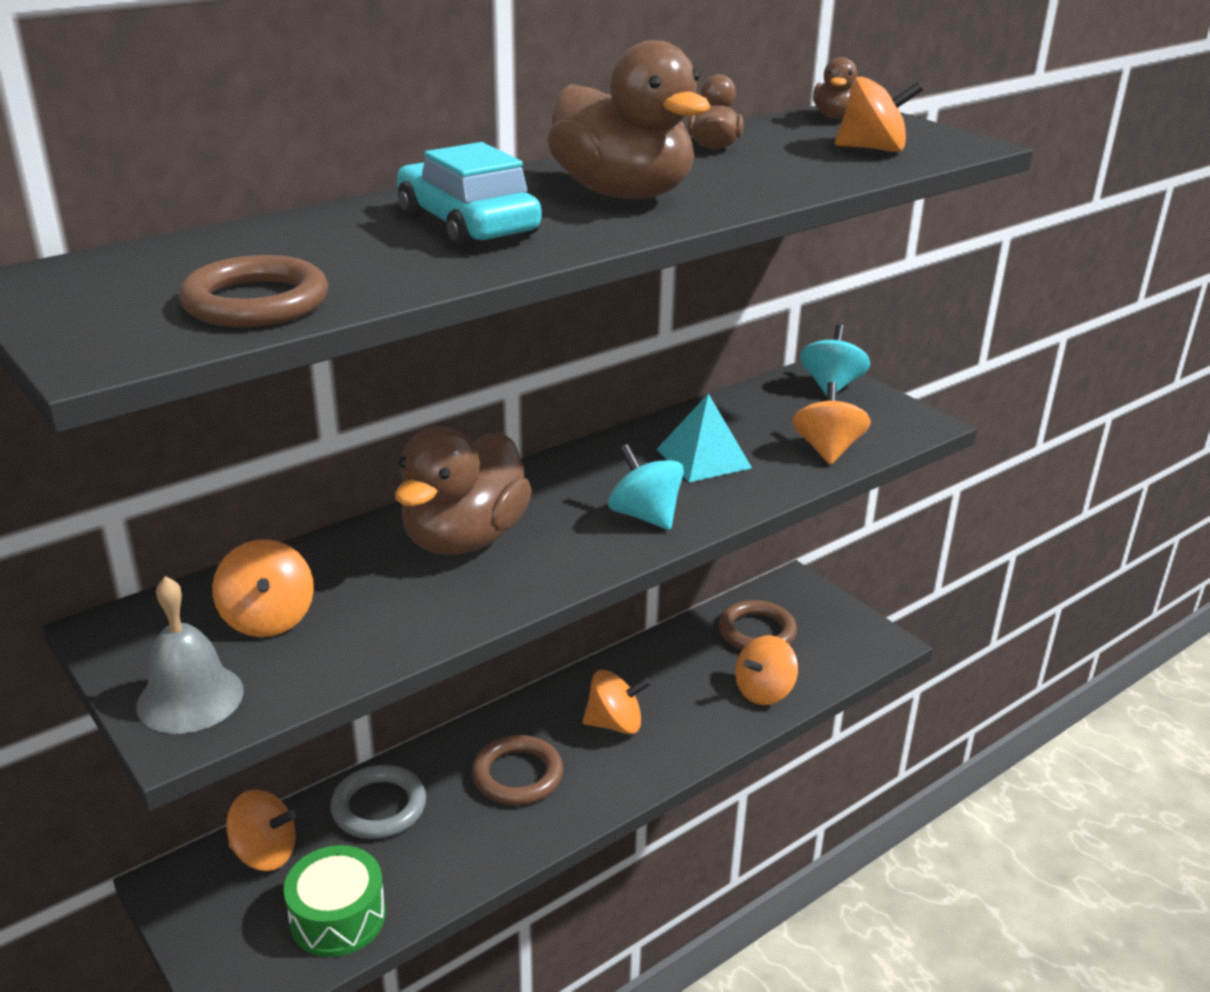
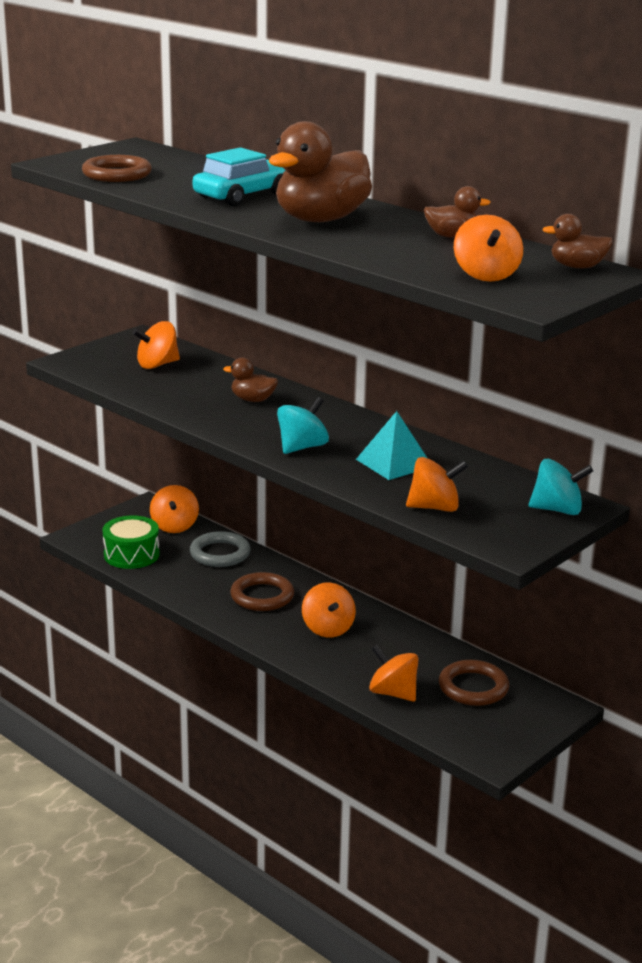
camera: 80 degrees right, 5 degrees down
(190, 698) = (90, 359): grey bell -> none
(464, 539) = (253, 400): brown duck -> brown duck, size x0.48

